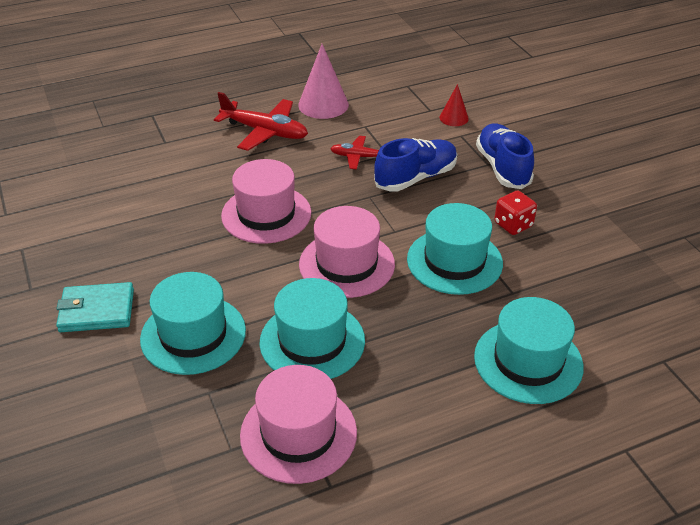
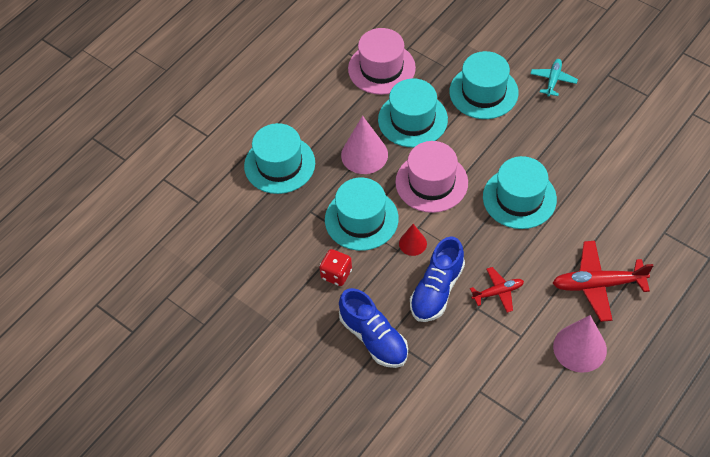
camera: 155 degrees right, 15 degrees up
(97, 310) = (553, 80): turquoise wallet -> turquoise plane
(266, 214) = (519, 198): pink hat -> turquoise hat
(406, 326) = (364, 154): none -> pink cone
(454, 118) = (450, 389): red cone -> red cone (412, 243)

